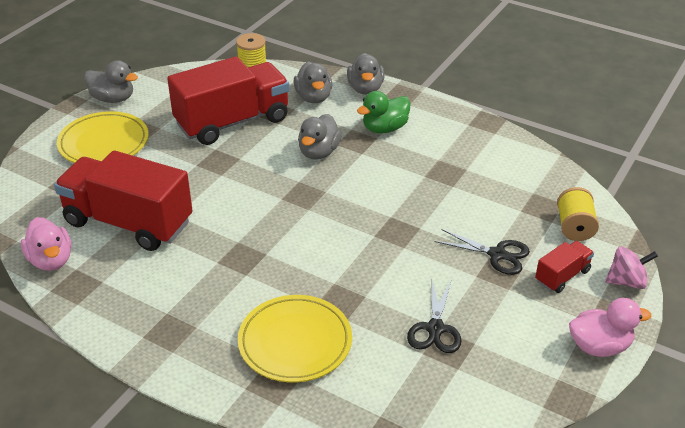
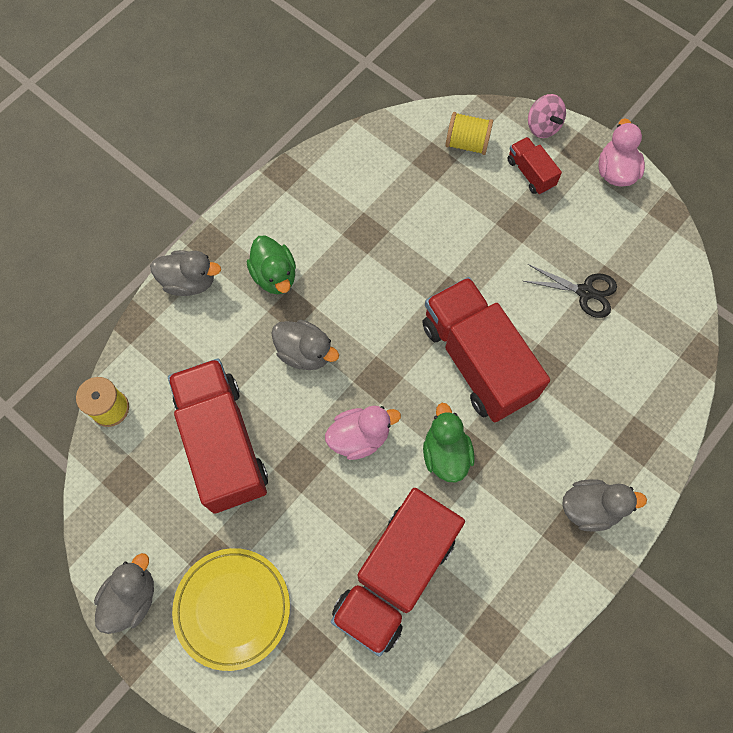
camera: 80 degrees left, 30 degrees up
(51, 260) = (447, 665): pink duck -> pink duck (359, 437)
(240, 242) = (445, 453): none -> green duck
(295, 342) = (591, 415): yellow plate -> none
(313, 97) = (193, 342): grey duck -> grey duck (590, 508)
(336, 254) = (477, 360): none -> red truck
(497, 254) = (496, 217): black scissors -> none
(626, 281) = (543, 126): pink spinning top -> pink spinning top turned 150 degrees clockwise

